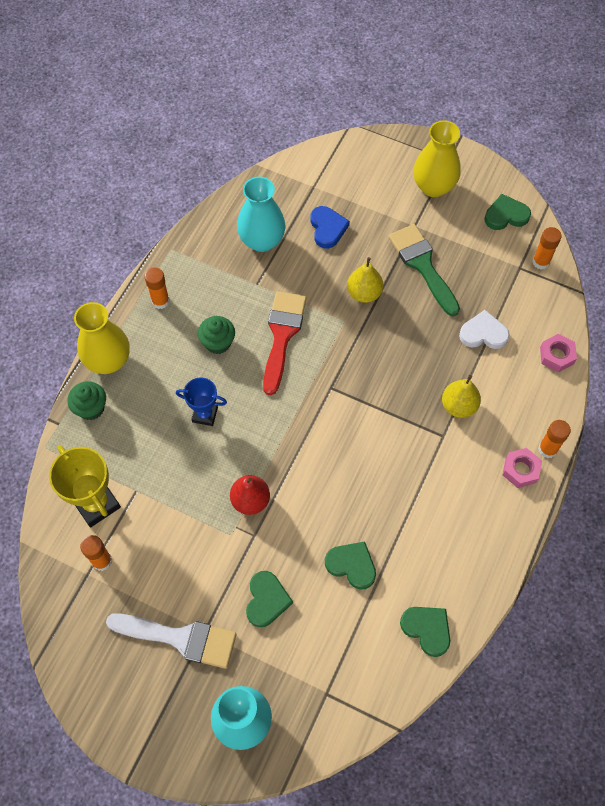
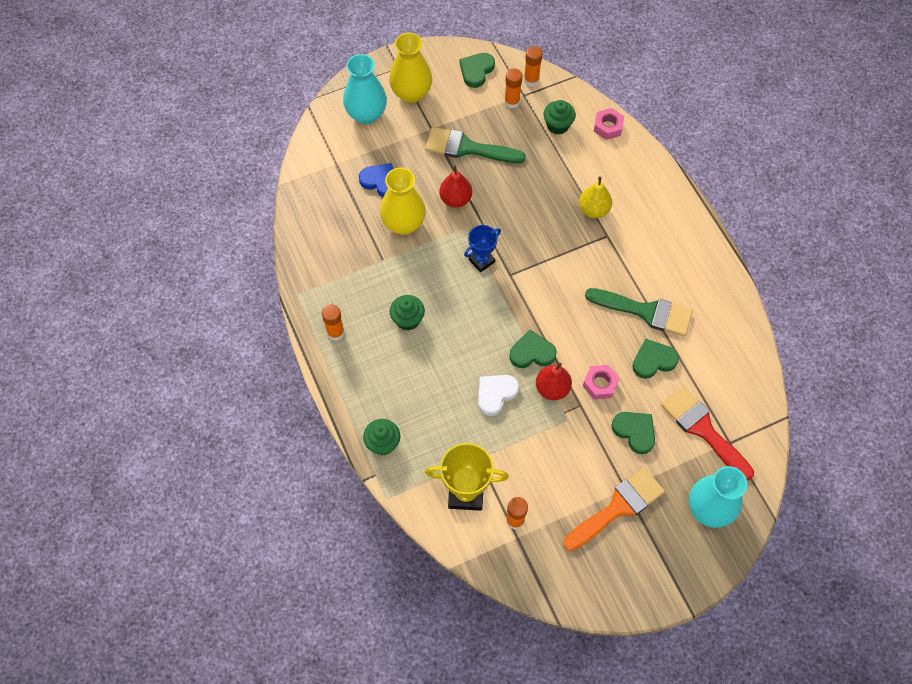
camera: 50 degrees left, 0 degrees up
(108, 361) = (353, 403): yellow vase -> yellow vase (403, 224)
(180, 638) = (618, 507): white brush -> orange brush
(205, 414) = (458, 370): blue trophy -> blue trophy (481, 261)
(262, 241) = (349, 230): turquoise vase -> turquoise vase (366, 114)
(282, 335) = (441, 274): red brush -> red brush (703, 429)
(364, 293) = (455, 199): yellow pear -> red pear
(395, 523) = (645, 312): none -> green brush
(427, 629) = (734, 349): green heart -> green heart (532, 352)
(483, 333) = (553, 154): white heart -> white heart (496, 394)
(516, 315) = (557, 125): none -> green cupcake
(520, 470) = (670, 211): pink nut -> pink nut (600, 384)
(547, 449) = (669, 184): orange glue stick -> orange glue stick (512, 102)

